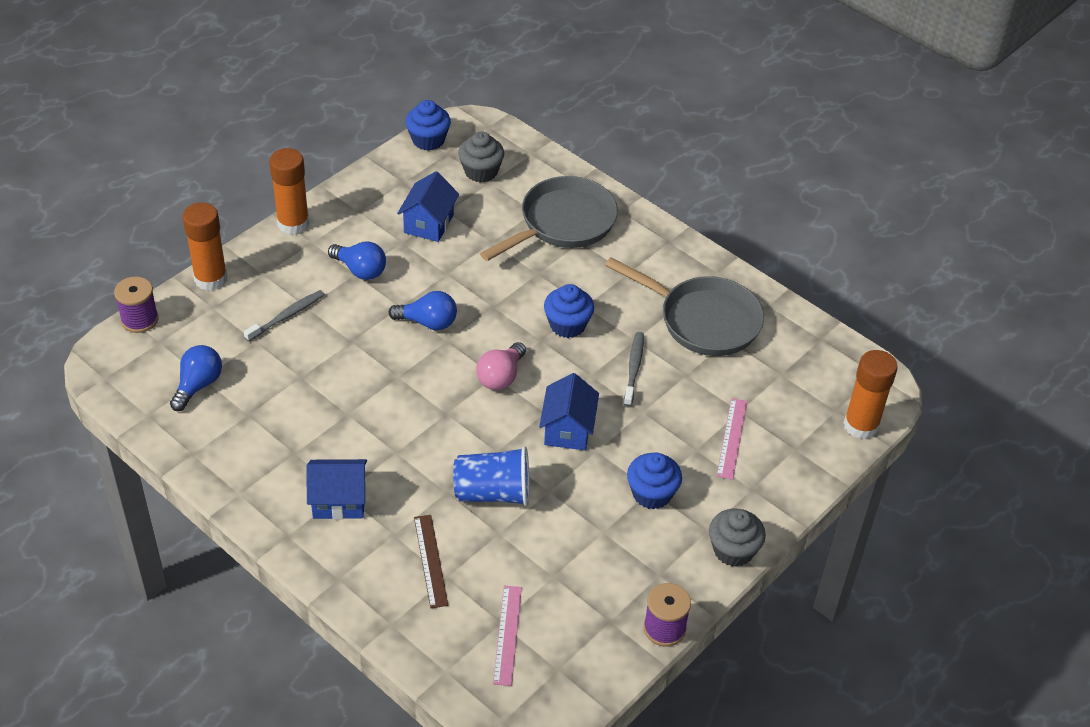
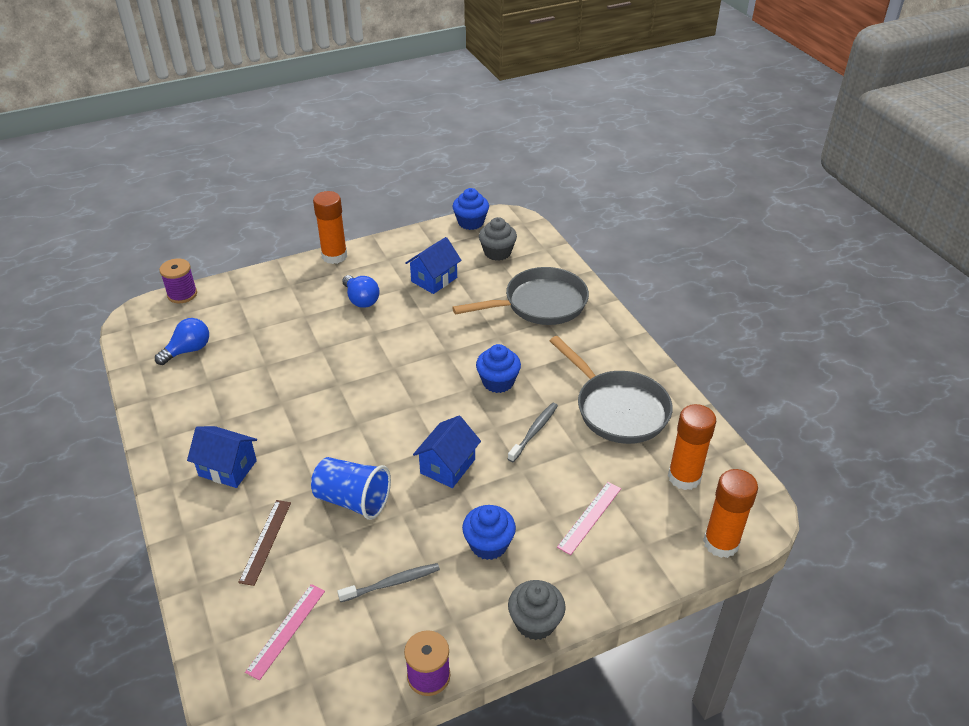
camera: 25 degrees right, 5 degrees down
(211, 278) = (250, 279): orange glue stick -> orange glue stick (684, 477)
(287, 316) = (285, 318): grey toothbrush -> grey toothbrush (392, 583)
(428, 322) = (387, 350): blue light bulb -> none
(501, 377) = (418, 407): pink light bulb -> none

